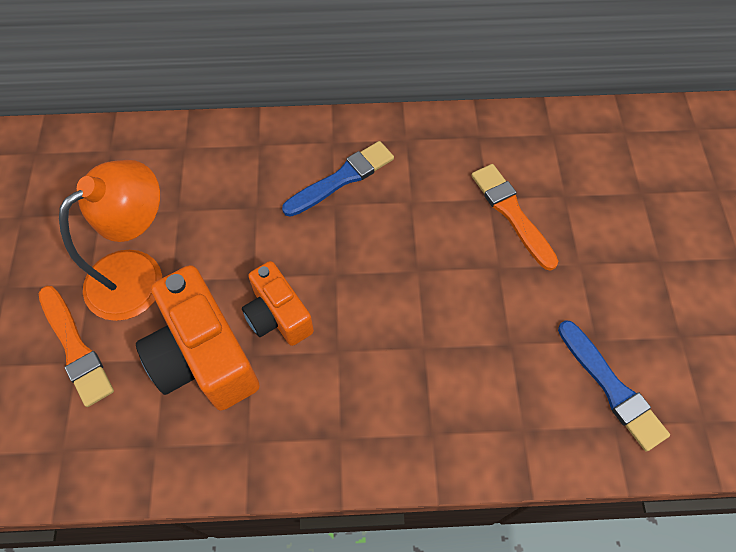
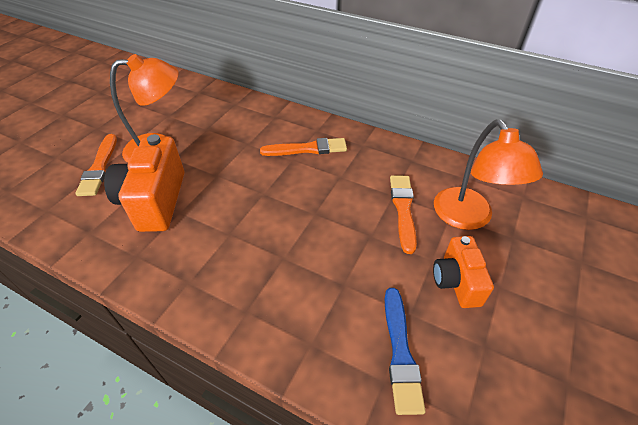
camera: 30 degrees right, 15 degrees down
(278, 316) = (212, 199): orange camera -> orange camera (456, 282)
(342, 178) = (307, 149): blue brush -> orange brush
(585, 190) = (468, 218): none -> orange lamp

